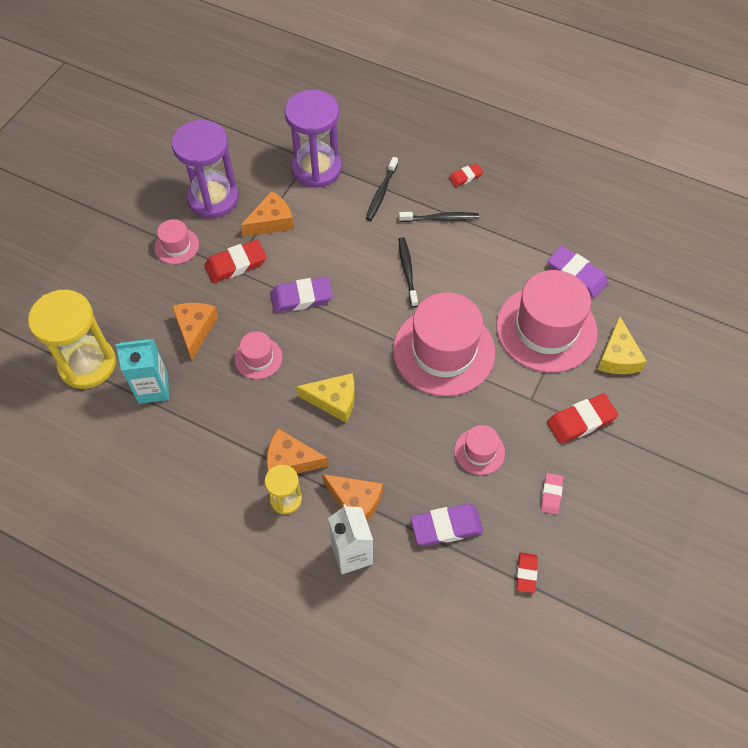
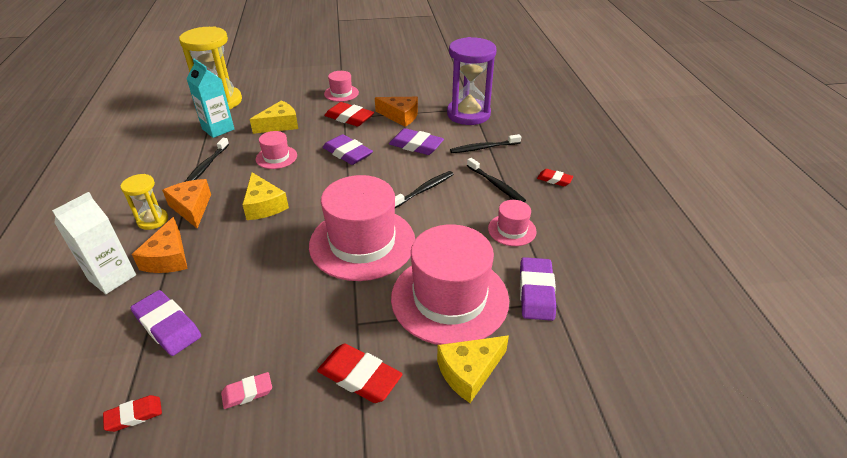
camera: 55 degrees right, 20 degrees down
(195, 329) = (280, 125): orange cheese -> yellow cheese
(213, 198) = (394, 90): purple hourglass -> none
(223, 424) = (206, 166): none -> black toothbrush
(334, 238) = (416, 145): none -> purple eraser
(479, 451) = (268, 312): pink hat -> pink hat (512, 230)

